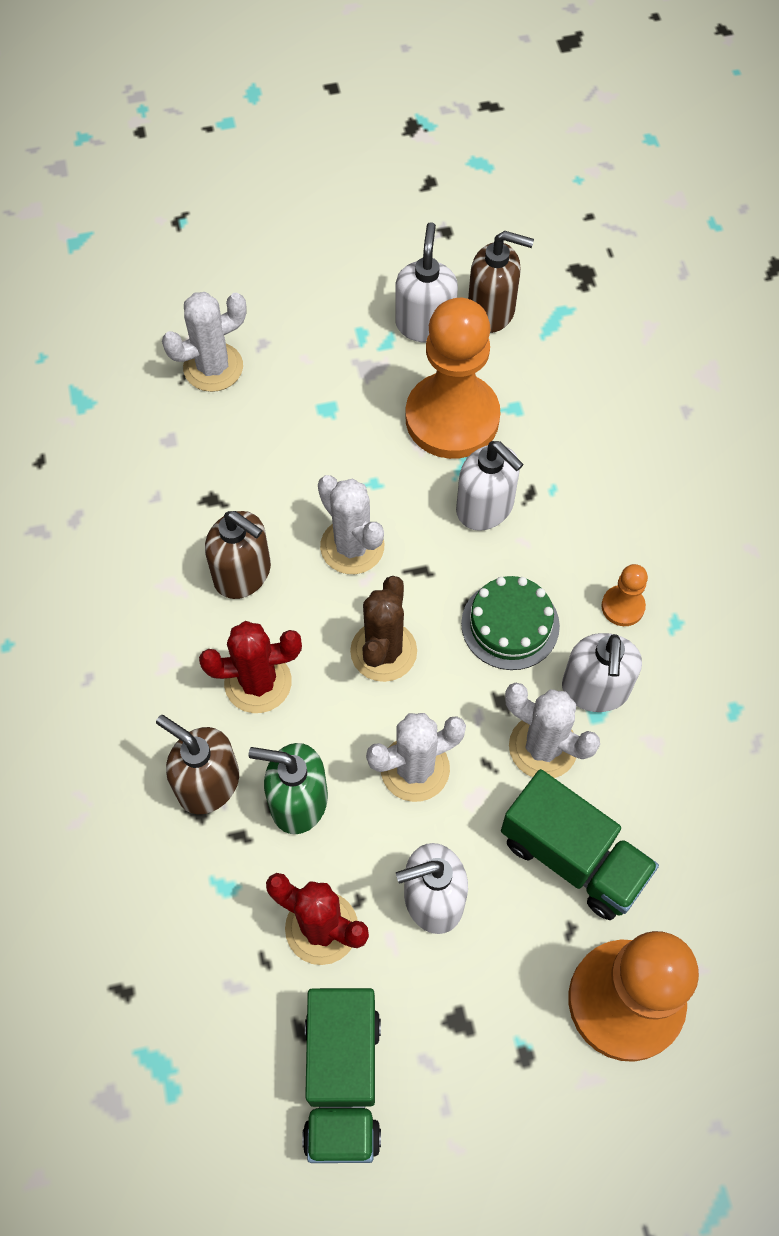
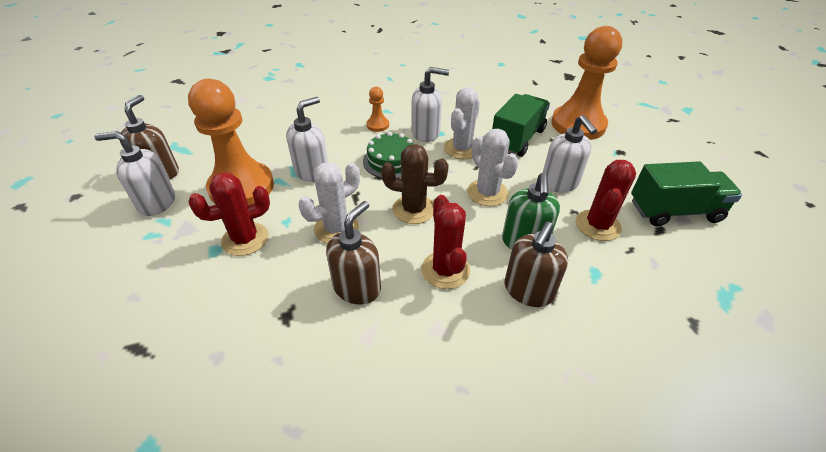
camera: 95 degrees left, 20 degrees down
(213, 367) = (145, 330): white cactus -> none
(342, 439) = (245, 239): none -> red cactus

